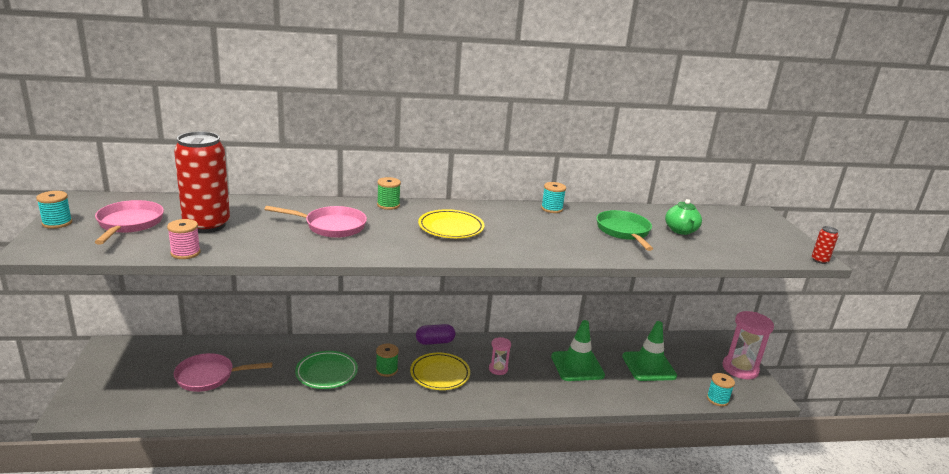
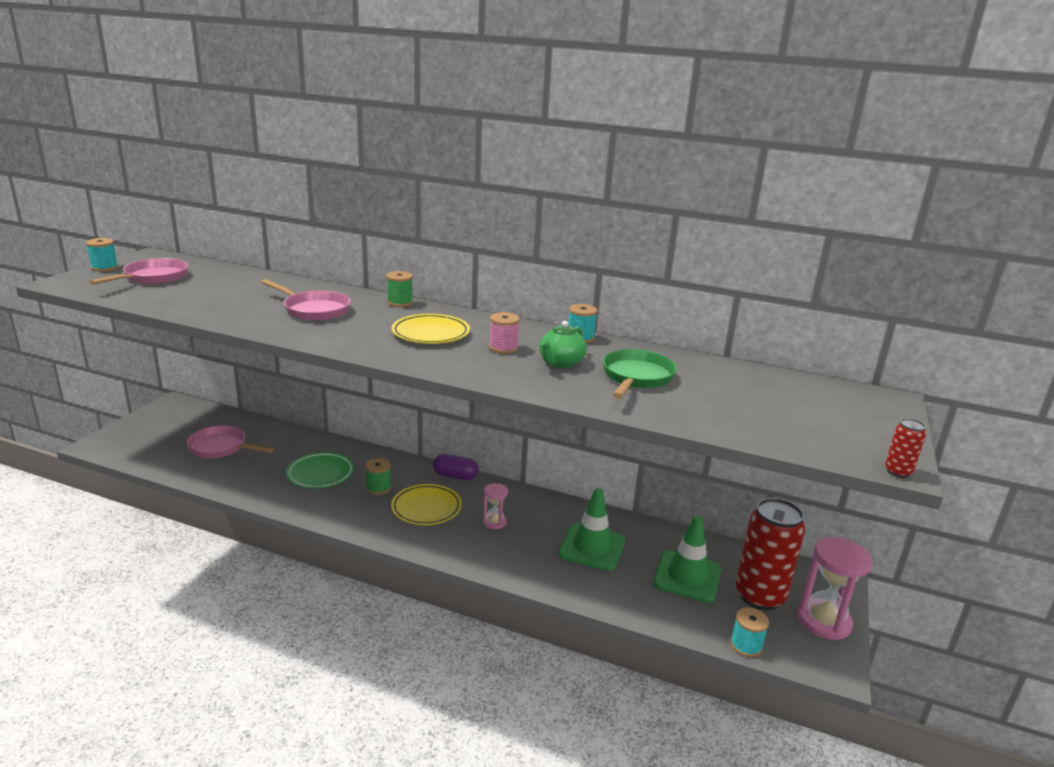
camera: 30 degrees right, 0 degrees up
(185, 253) = (158, 306): pink spool -> pink spool (503, 348)
(206, 225) = (210, 289): red can -> red can (759, 596)
(681, 231) = (722, 392): green teapot -> green teapot (561, 363)

